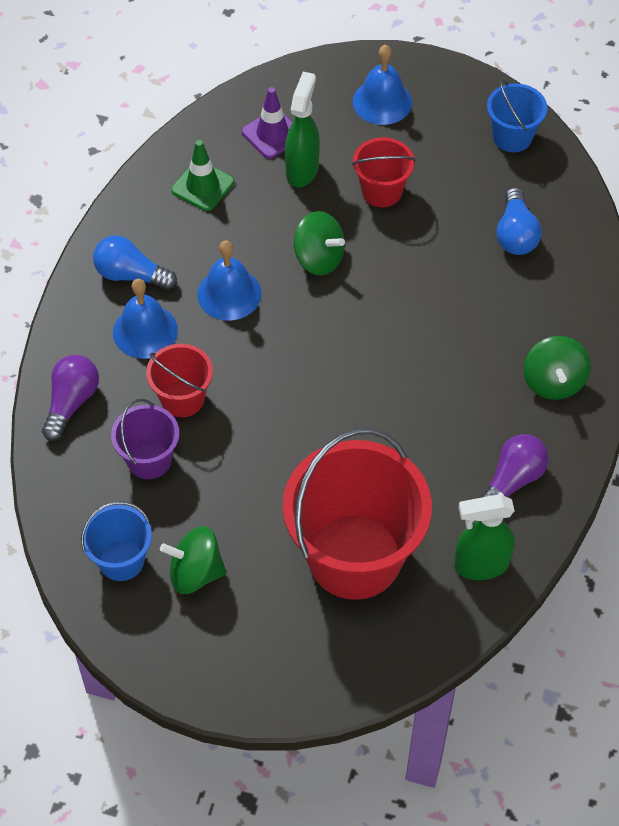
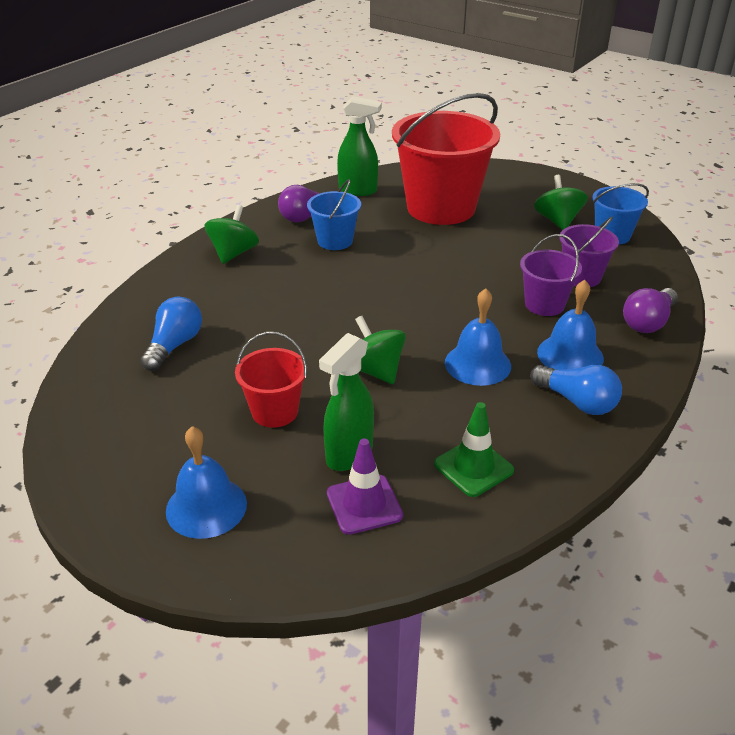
camera: 160 degrees left, 20 degrees down
(182, 398) = (544, 304): red bucket -> purple bucket
(195, 572) = (557, 221): green spinning top -> green spinning top turned 120 degrees counterclockwise
(512, 137) = (96, 427): blue bucket -> blue bucket (335, 241)

